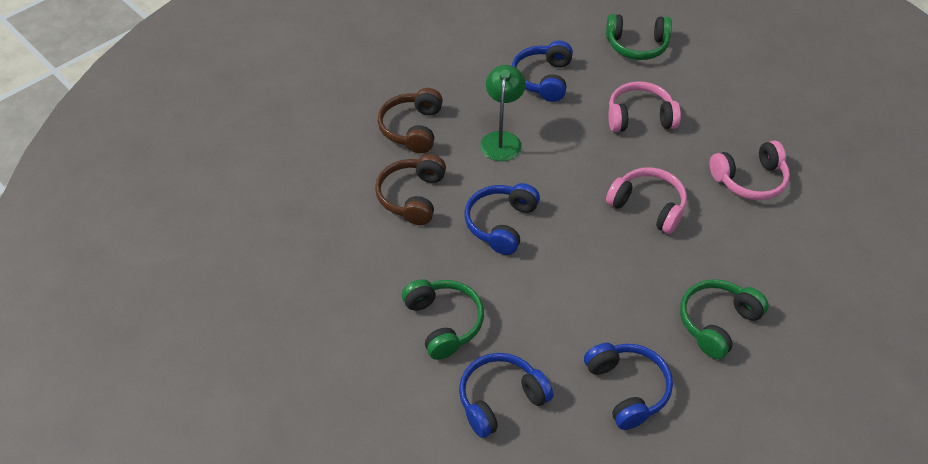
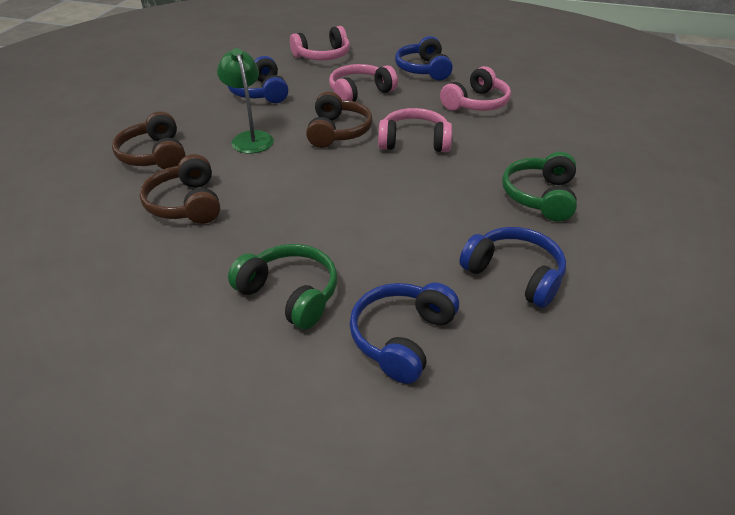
camera: 30 degrees left, 10 degrees down
(501, 224) = (293, 195): blue headphones -> blue headphones (423, 69)
(585, 163) = (338, 131): none -> brown headphones
(637, 45) = (323, 56): green headphones -> pink headphones

